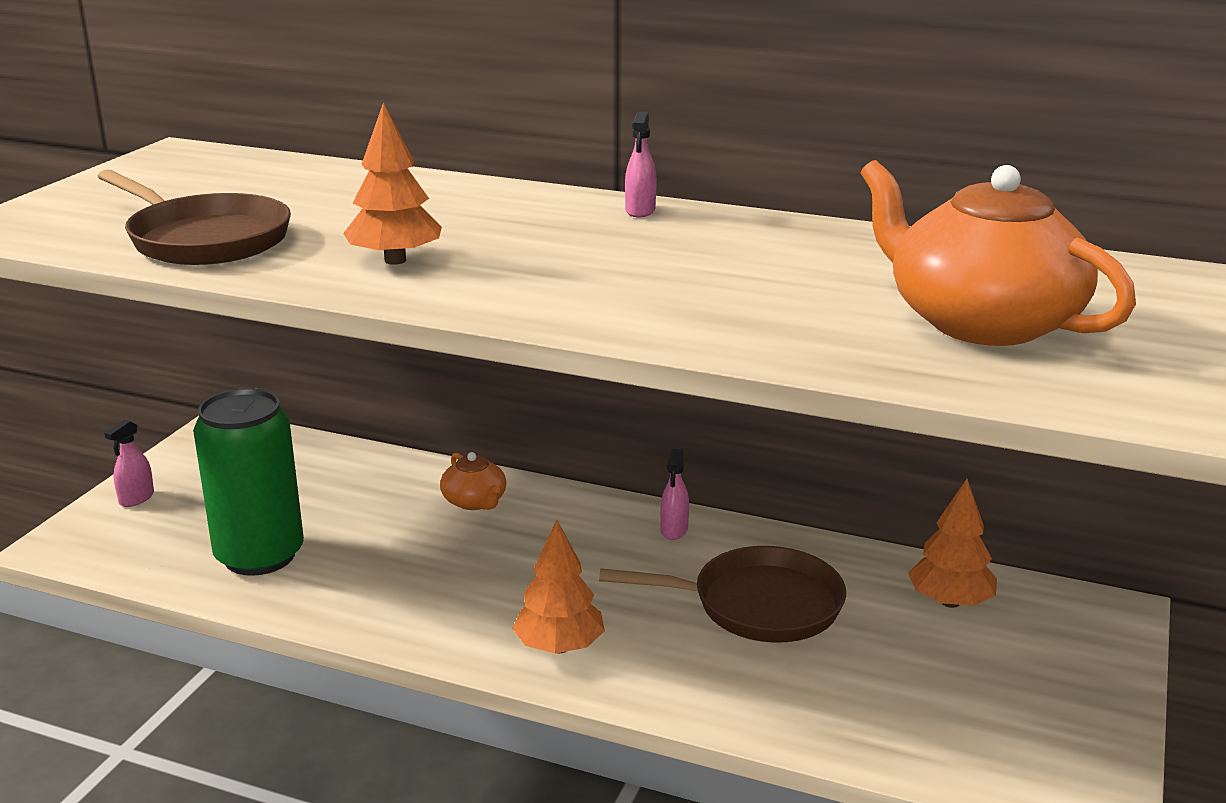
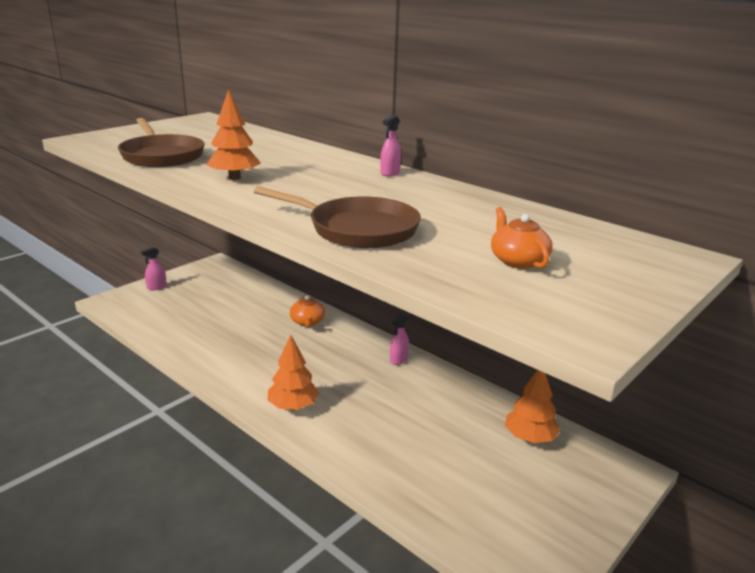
camera: 20 degrees right, 0 degrees up
(259, 556) = (188, 326): green can -> none
(758, 605) = (415, 411): brown pan -> brown pan (357, 229)
(981, 322) = (518, 261): orange teapot -> orange teapot, size x0.48

